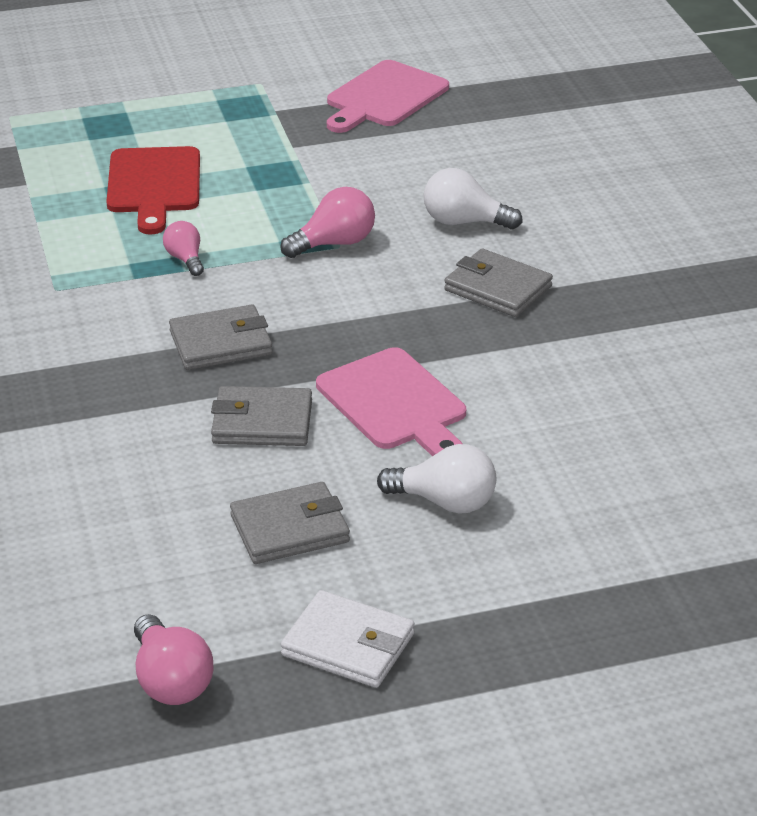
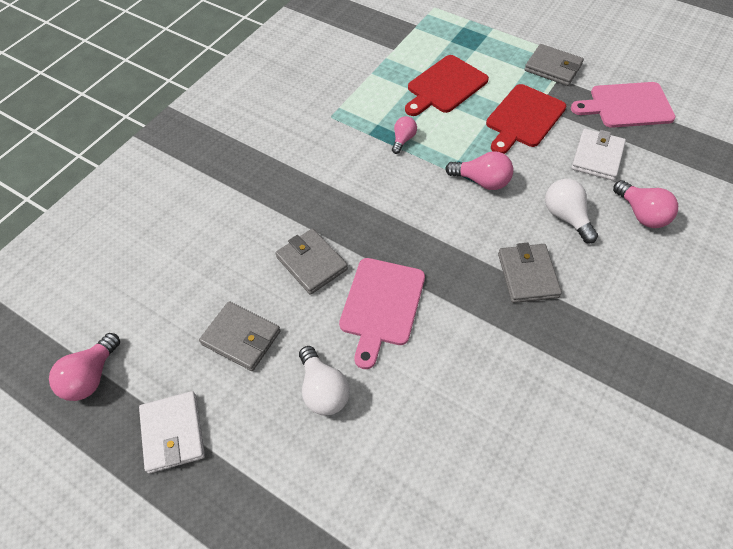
camera: 50 degrees right, 20 degrees up
(221, 343) = (355, 201): grey wallet -> grey wallet (553, 68)
(293, 166) = (523, 118): none -> red cutting board
(420, 157) = (597, 157): none -> white wallet
(529, 178) = (641, 214): none -> pink light bulb

